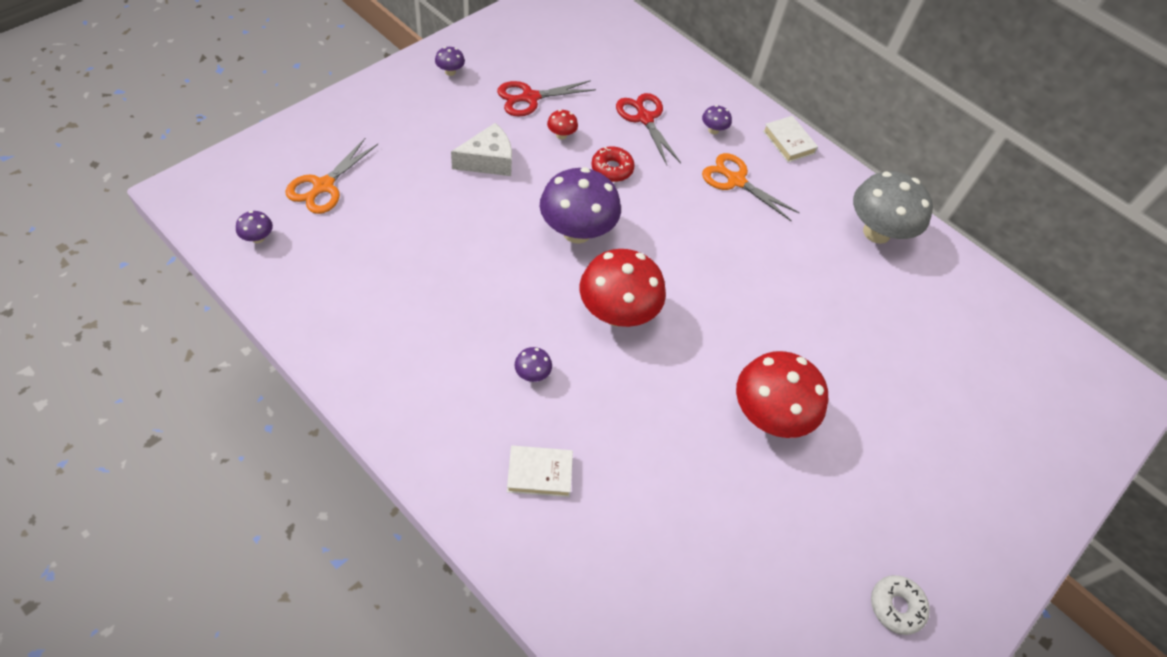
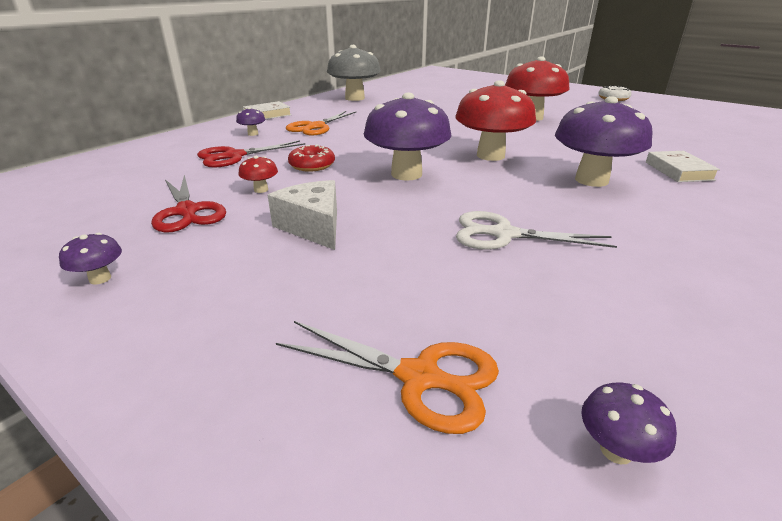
camera: 90 degrees left, 25 degrees down
(445, 264) = (504, 234): none -> white scissors
(532, 374) = (591, 180): purple mushroom -> purple mushroom, size x2.39

